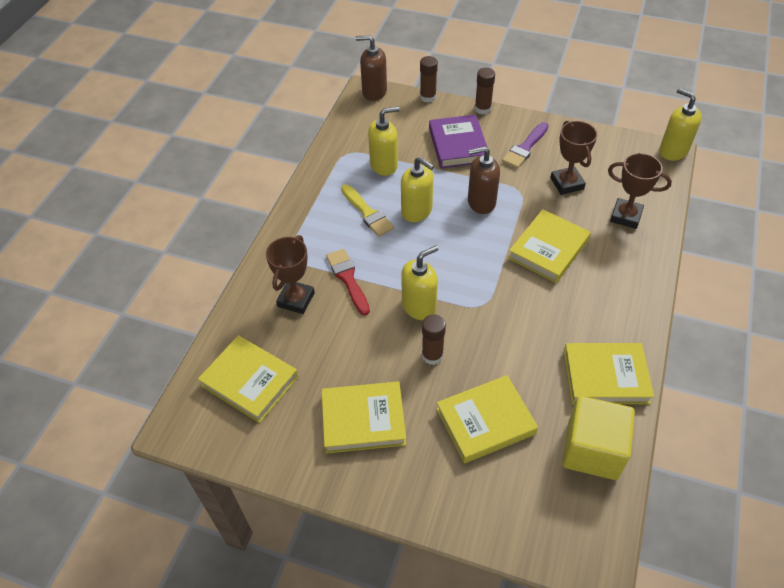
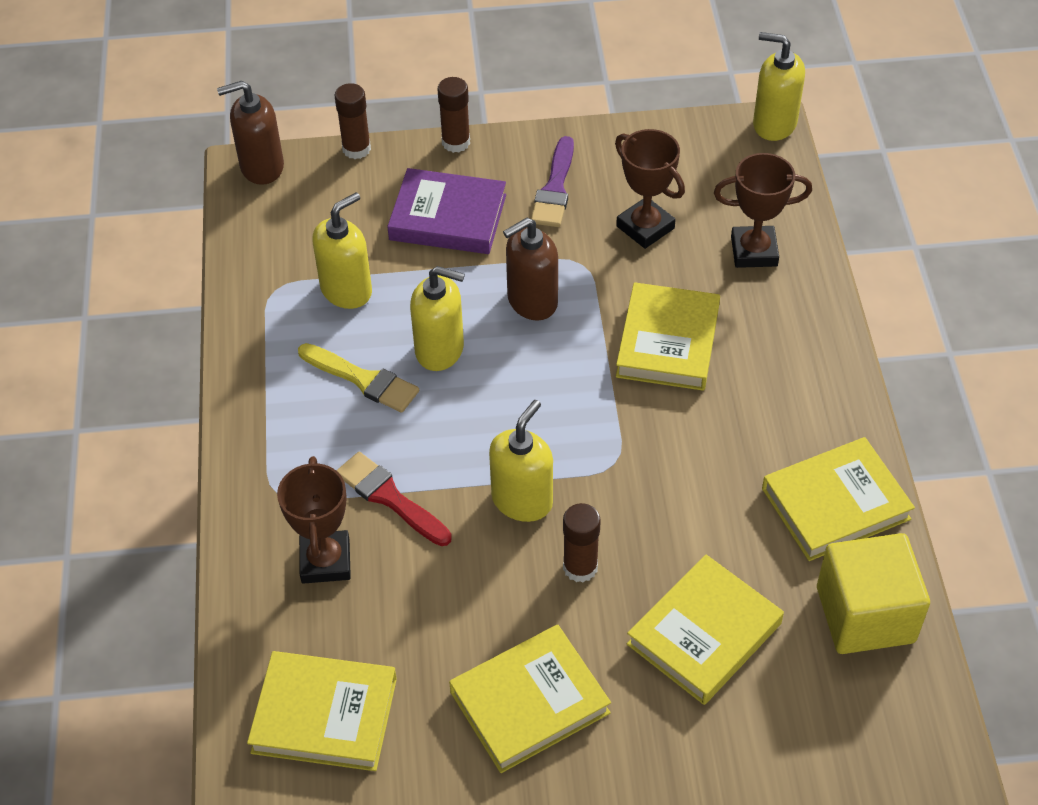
camera: 25 degrees left, 0 degrees up
(458, 145) = (448, 217): purple book -> purple book turned 45 degrees counterclockwise

